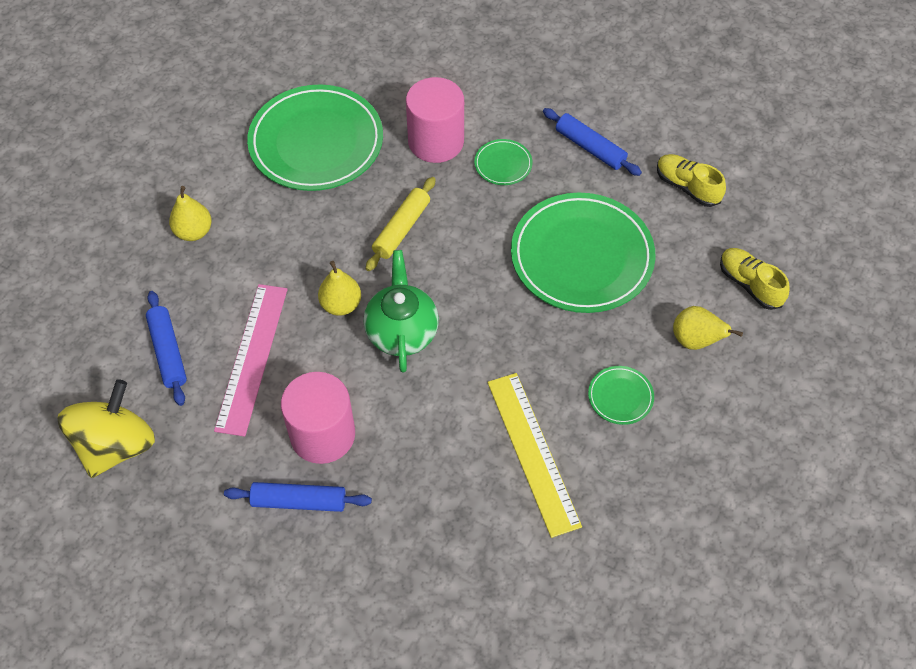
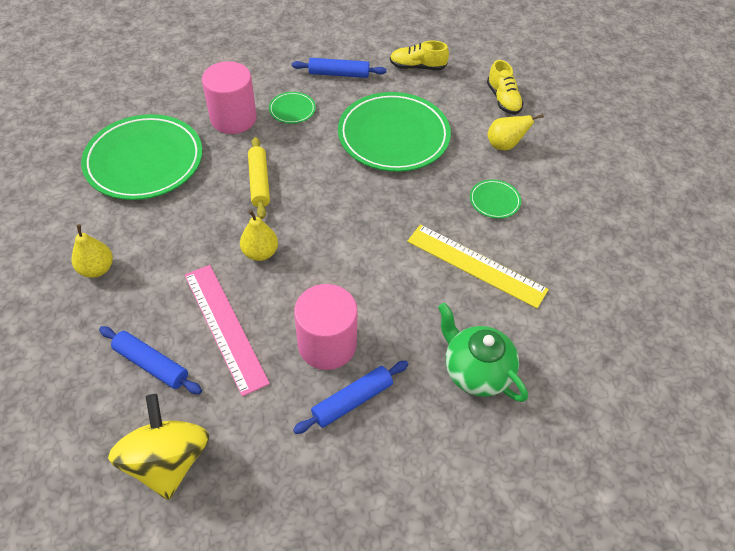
camera: 40 degrees left, 5 degrees down
(402, 331) = (320, 244): green teapot -> green teapot (476, 371)
(749, 284) = (503, 99): yellow shoe -> yellow shoe turned 120 degrees counterclockwise

